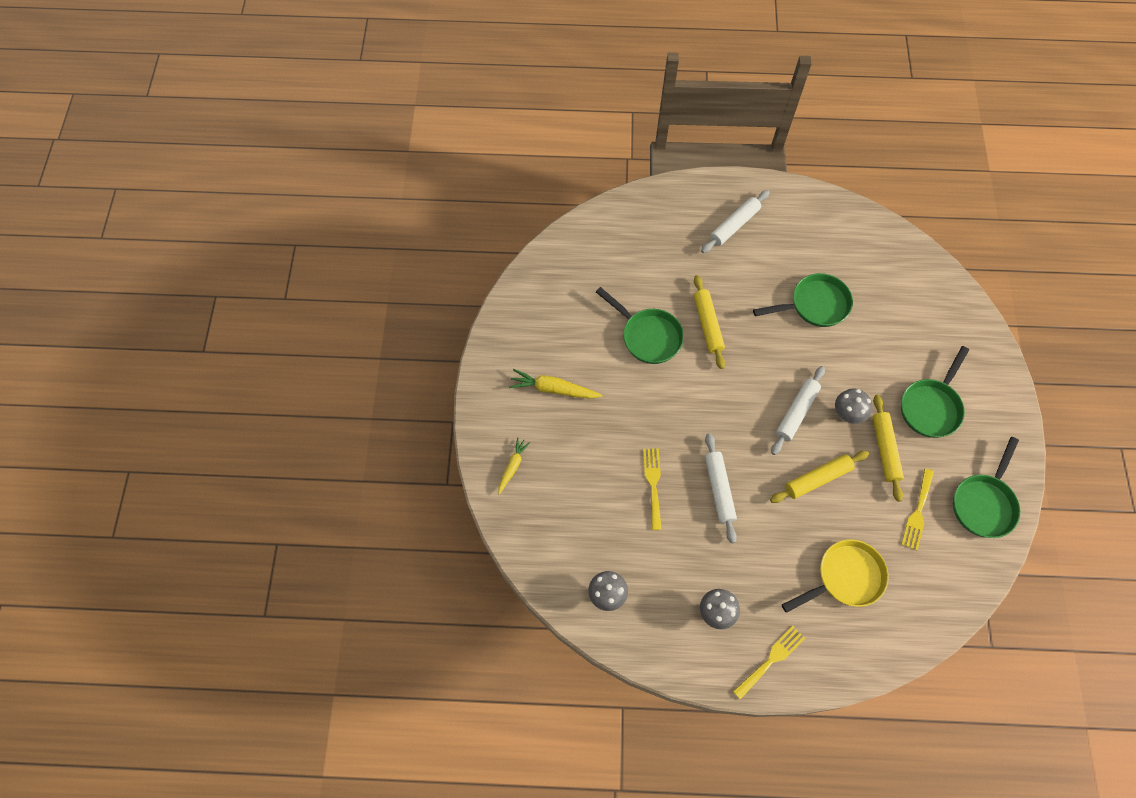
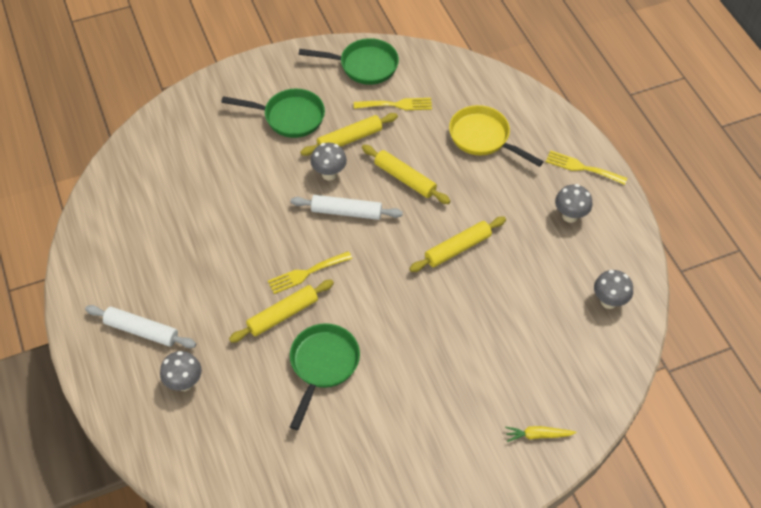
camera: 115 degrees left, 10 degrees down
(553, 389) = (431, 433): yellow carrot -> none
(653, 484) = (483, 302): yellow fork -> yellow fork (306, 273)
(675, 240) = (184, 383): none -> grey mushroom
(719, 489) = (457, 248): white rolling pin -> yellow rolling pin
(814, 305) = (217, 230): green pan -> none

